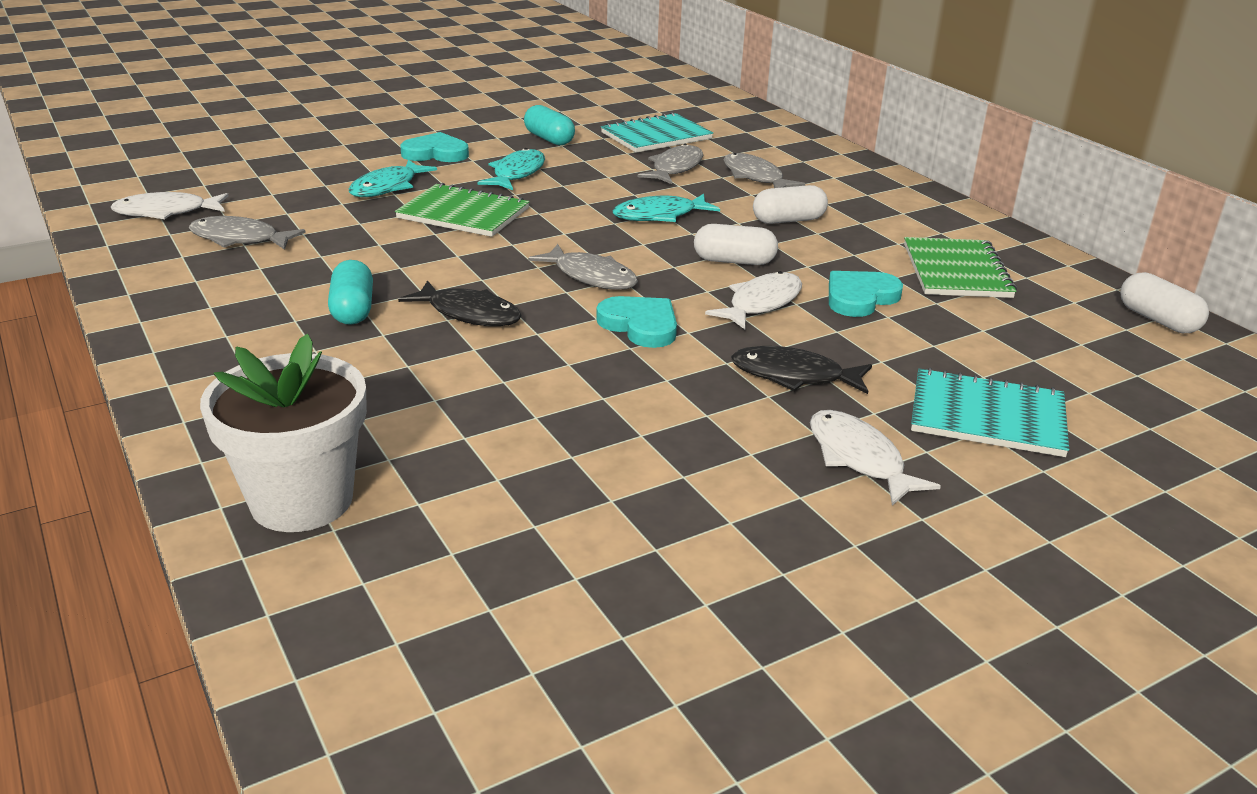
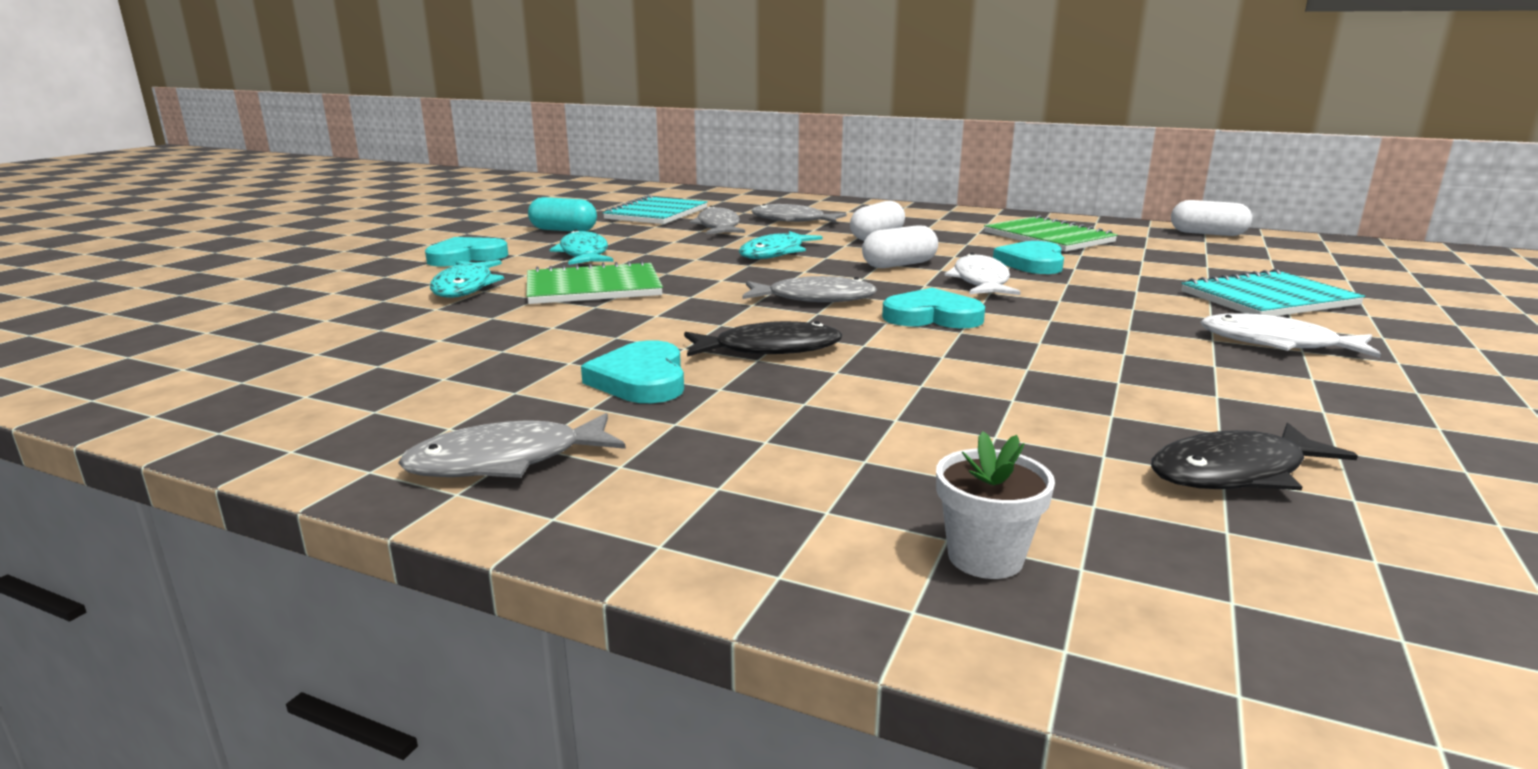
camera: 35 degrees left, 10 degrees down
(166, 212) = (195, 365): white fish -> none
(239, 239) = (361, 362): grey fish -> grey fish (506, 461)
(302, 500) = (985, 557): white flower pot -> white flower pot, size x0.48
(353, 310) = (641, 380): turquoise capsule -> turquoise heart
(793, 376) = (1112, 313): black fish -> black fish (1235, 472)

